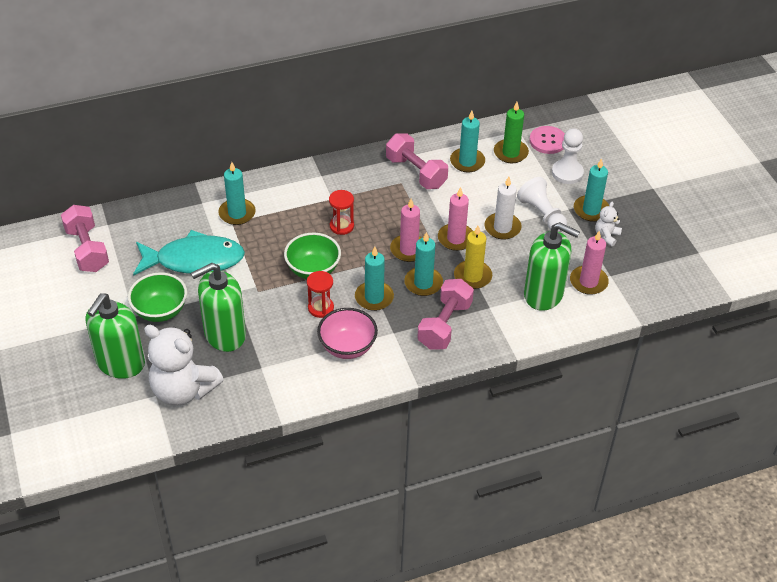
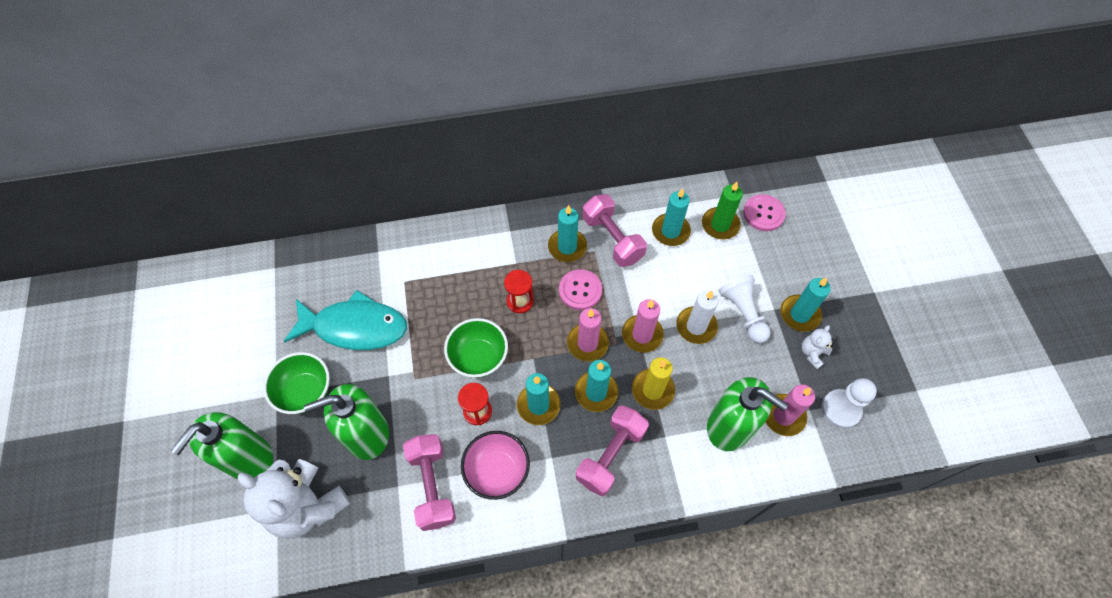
camera: 10 degrees right, 15 degrees up
(87, 249) = (247, 298): pink dumbbell -> pink dumbbell (432, 486)
(237, 213) = (411, 270): turquoise candle -> turquoise candle (567, 247)
(394, 212) = (580, 290): none -> pink button
(567, 173) = (779, 259): white pawn -> white pawn (841, 409)

